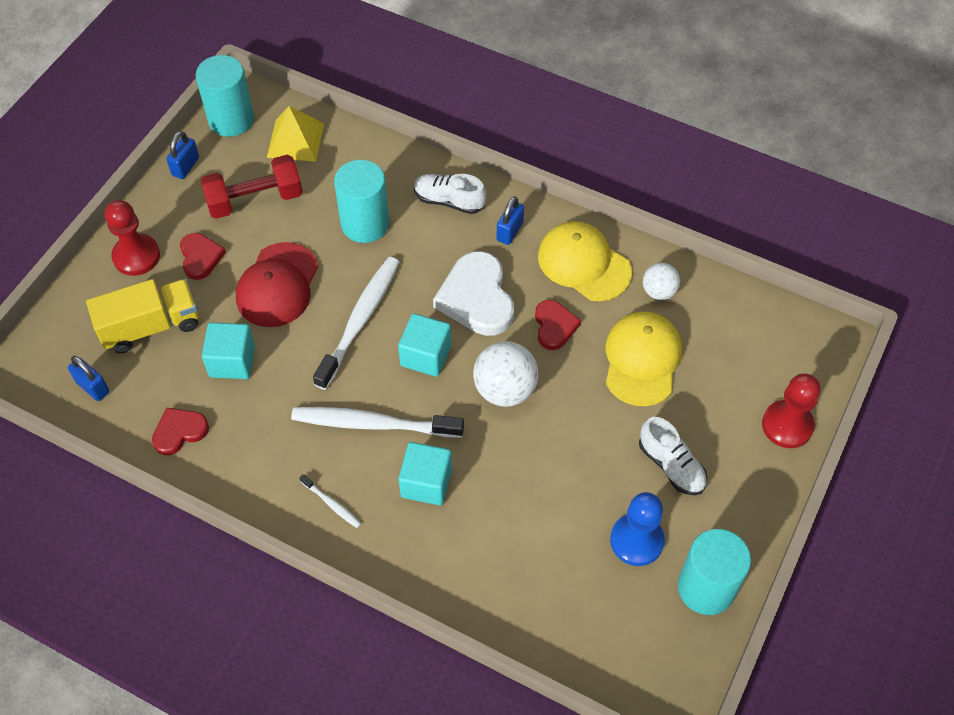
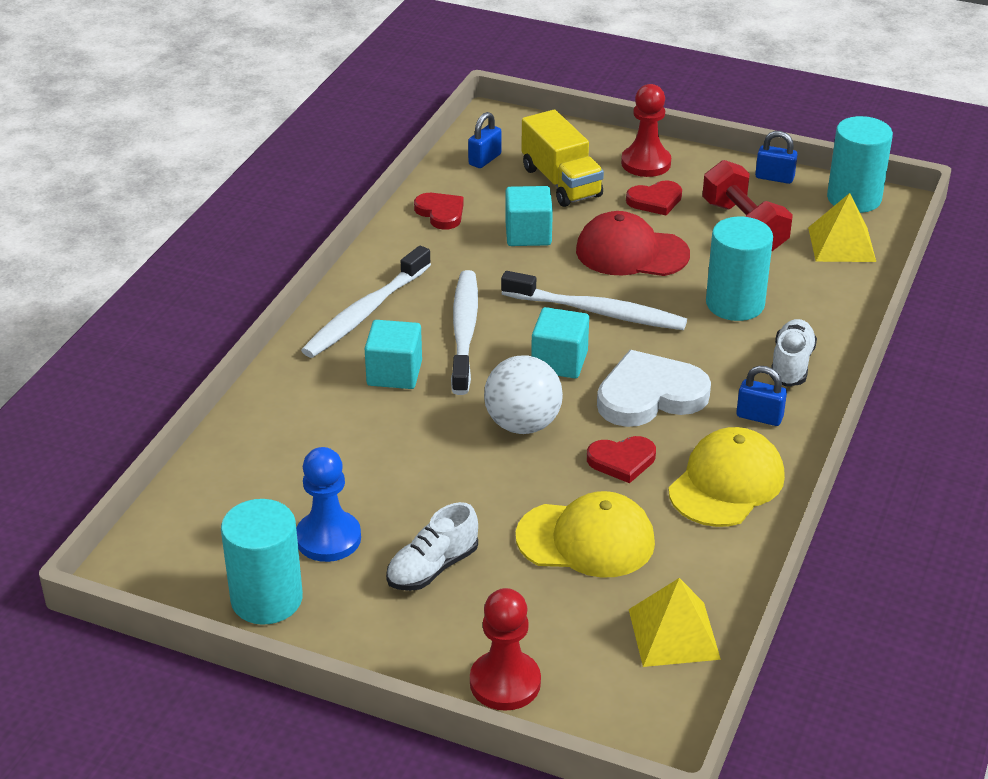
camera: 85 degrees right, 20 degrees down
(332, 504) = (365, 312): white toothbrush -> white toothbrush, size x2.25
(659, 291) = (699, 554): white ball -> none
(737, 318) = (674, 634): none -> yellow pyramid

